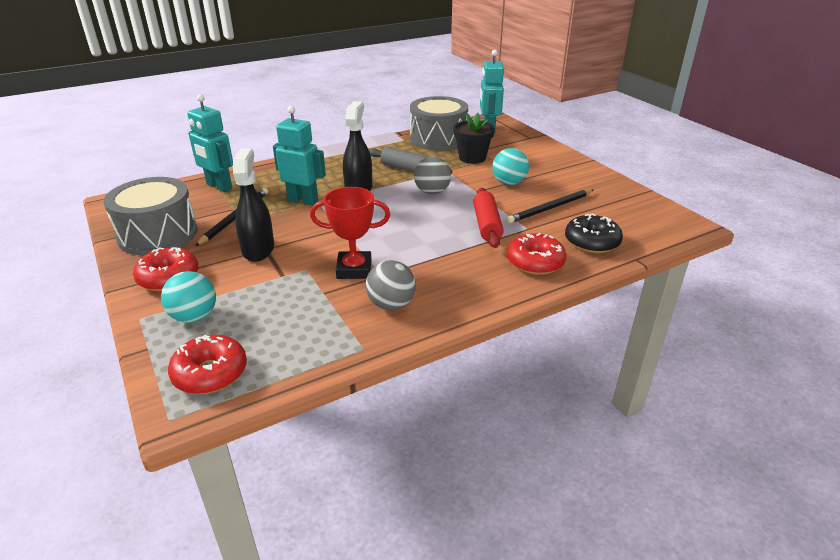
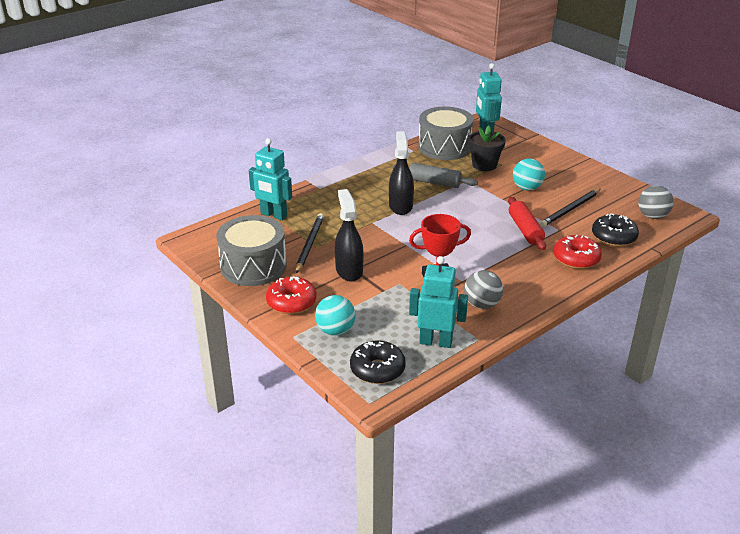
camera: 10 degrees left, 0 degrees up
(210, 373) = (377, 369): red donut -> black donut
(303, 200) = (358, 222): turquoise robot -> turquoise robot (435, 342)
(432, 192) = (465, 203): grey ball -> grey ball (652, 216)

